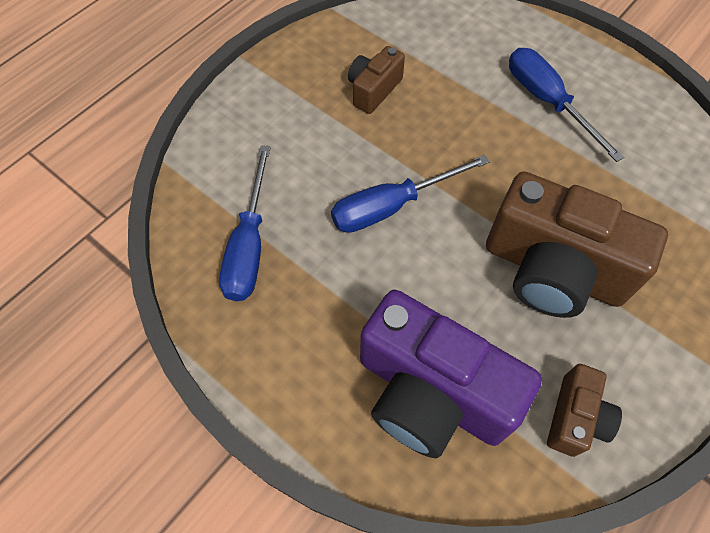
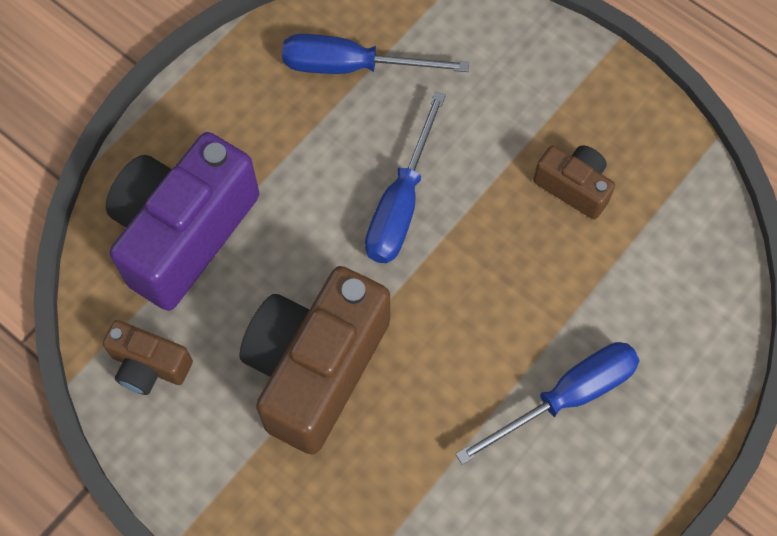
camera: 90 degrees right, 5 degrees up
(391, 206) = (400, 203): blue screwdriver -> blue screwdriver turned 135 degrees counterclockwise

